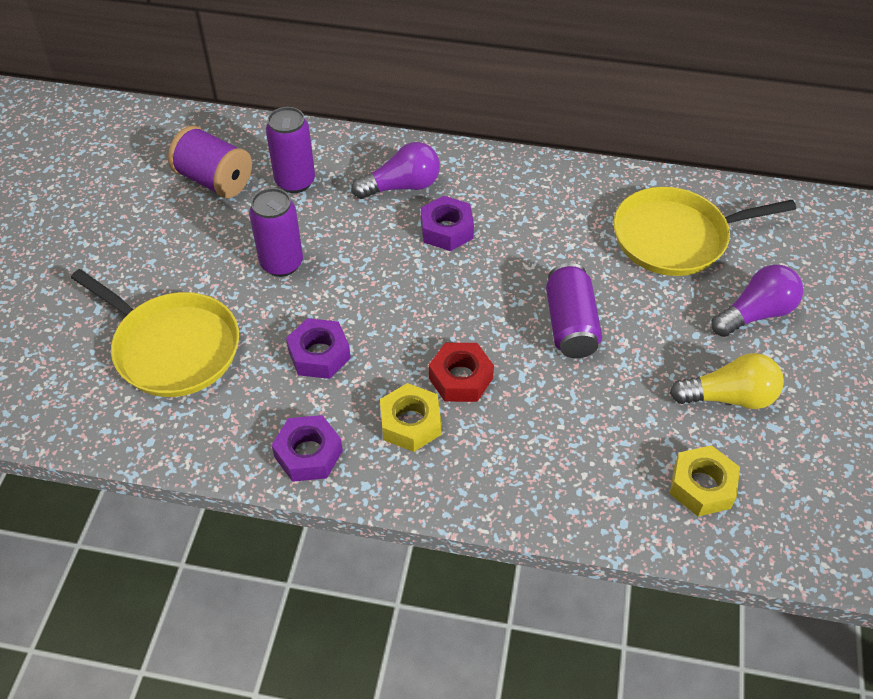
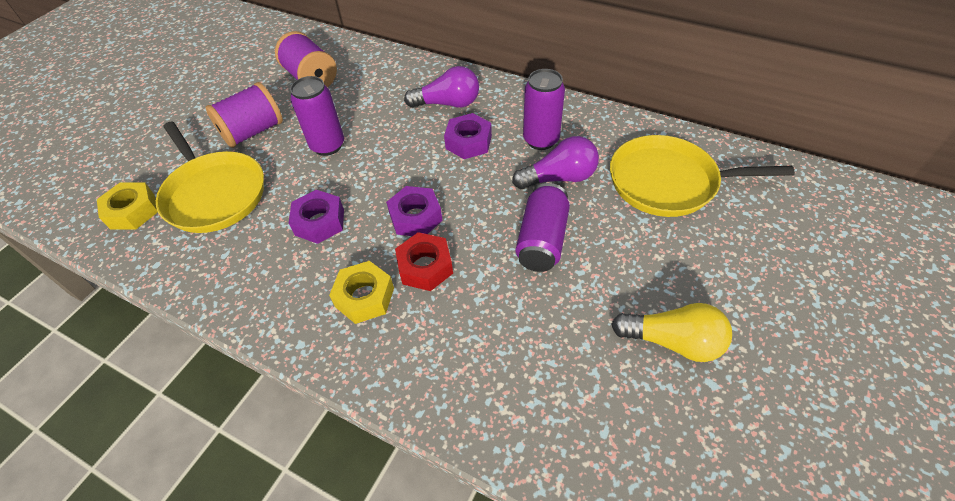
camera: 20 degrees right, 0 degrees up
(177, 263) = (253, 132): none -> purple spool
(295, 182) = (368, 88): purple can -> purple can (541, 140)
(308, 454) = (268, 304): purple nut -> purple nut (415, 217)
(702, 486) = (614, 428): yellow nut -> yellow nut (133, 211)
(755, 313) = (725, 265): purple light bulb -> purple light bulb (559, 178)

